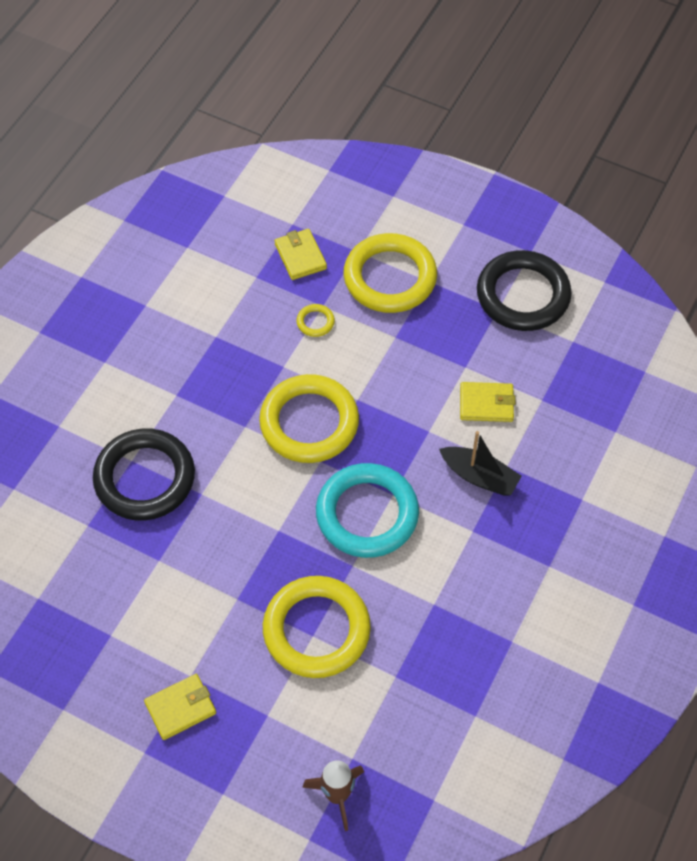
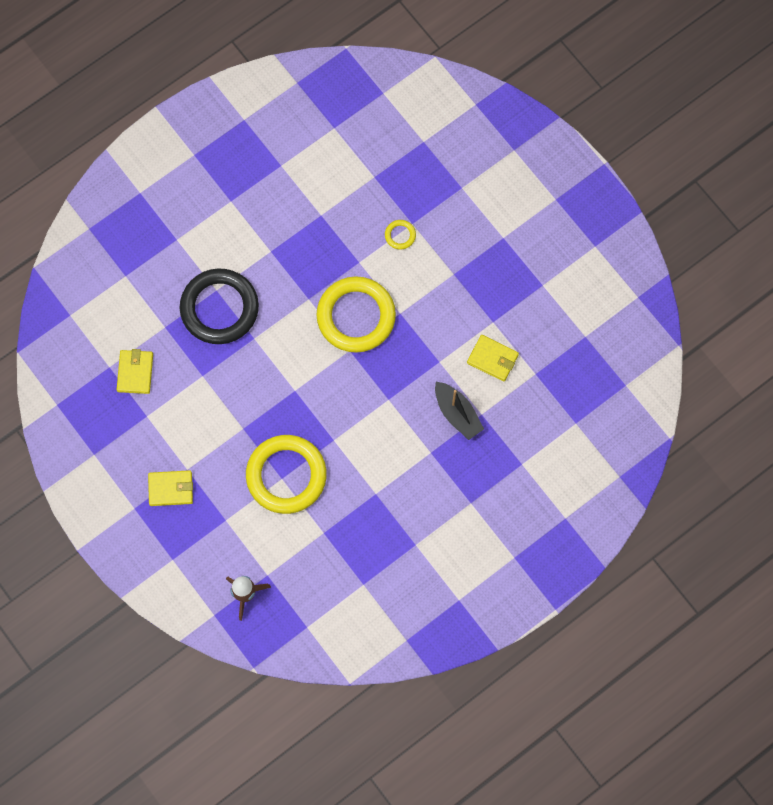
camera: 25 degrees right, 15 degrees up
(300, 256) = (416, 173): yellow wallet -> yellow wallet (135, 372)
(367, 514) = (362, 406): turquoise ring -> none
(390, 277) = (475, 221): yellow ring -> none
(523, 295) = (568, 281): black ring -> none

